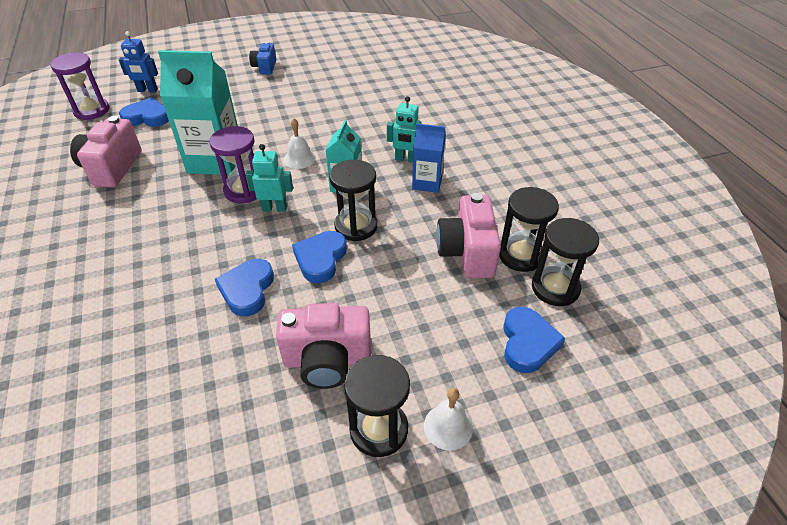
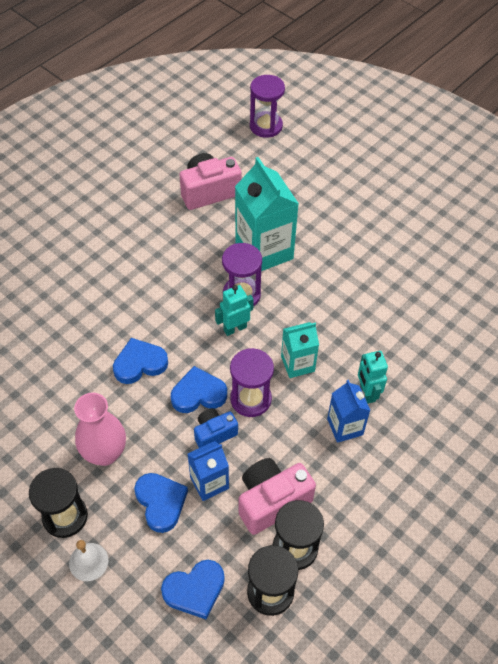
camera: 60 degrees right, 10 degrees up
(147, 90) = (320, 140): blue robot -> none
(147, 117) = (285, 167): blue heart -> blue heart (161, 502)
(265, 67) = (425, 198): blue camera -> blue camera (214, 433)
(274, 208) = (235, 328): turquoise robot -> turquoise robot turned 90 degrees counterclockwise
(299, 159) = (308, 308): white bell -> none
(327, 360) = (105, 453): pink camera -> pink vase
(356, 226) = (250, 399): black hourglass -> purple hourglass
(420, 288) = (209, 482): none -> blue carton

